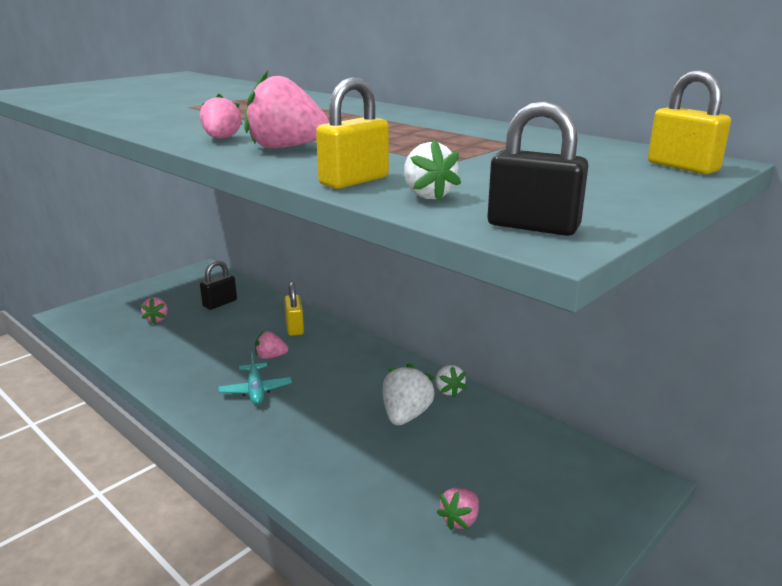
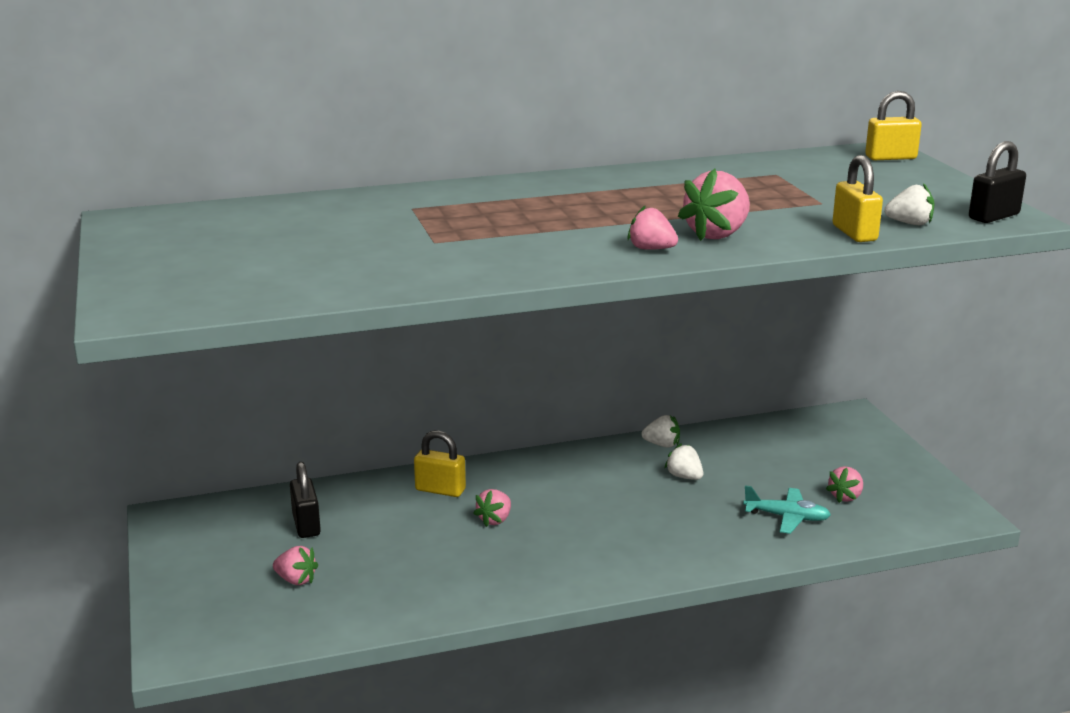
camera: 60 degrees left, 0 degrees up
(256, 390) = (561, 544): turquoise plane -> turquoise plane (787, 517)
(406, 415) = (684, 477): white strawberry -> white strawberry, size x0.61
(460, 520) = (845, 497): pink strawberry -> pink strawberry turned 60 degrees clockwise

